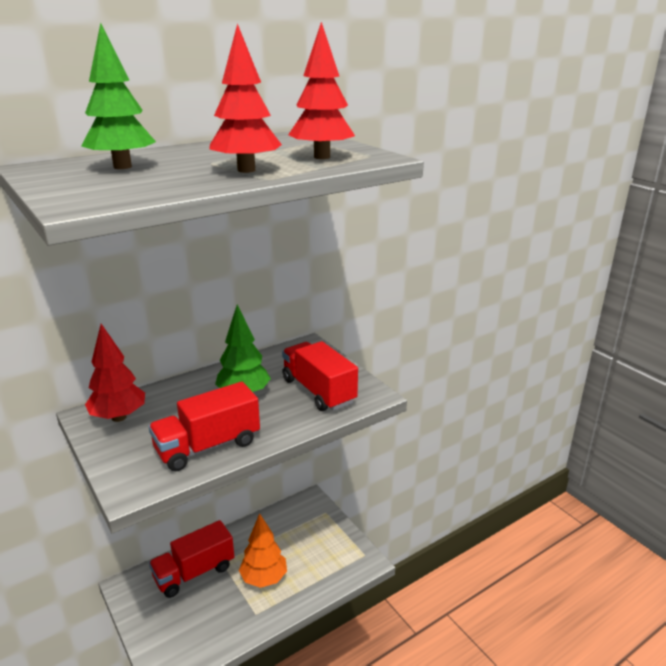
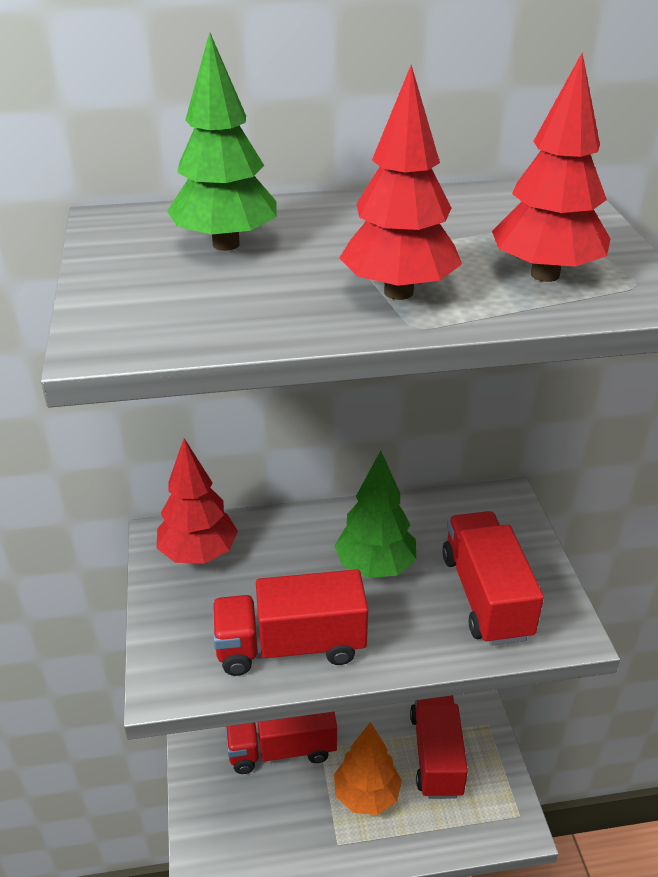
camera: 25 degrees right, 10 degrees up
(300, 539) = (436, 754): none -> red truck

